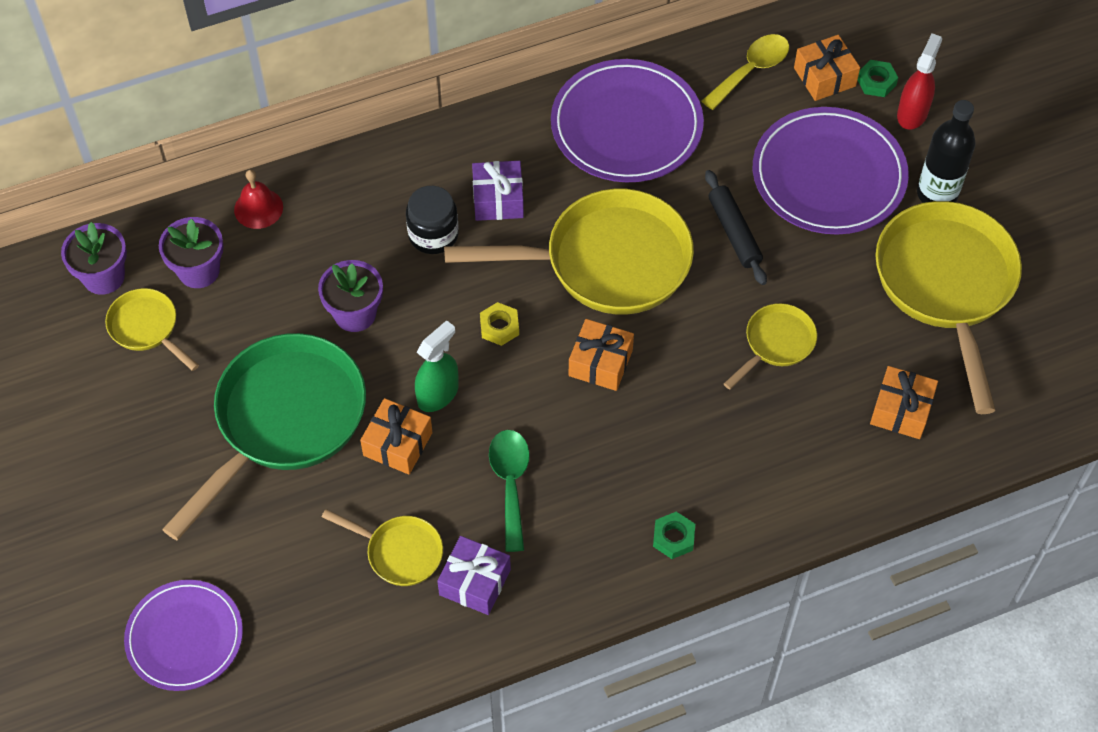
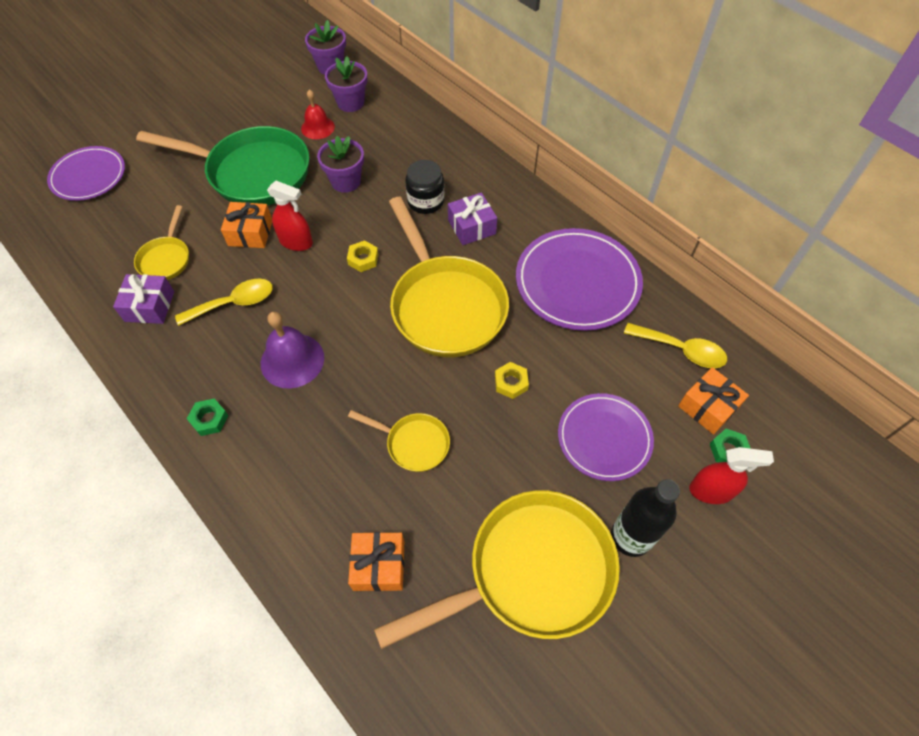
camera: 70 degrees right, 0 degrees up
(147, 328) = (301, 94): yellow pan -> none
(258, 208) = (408, 113): red bell -> red bell (317, 127)
(438, 394) = (296, 242): green spray bottle -> red spray bottle
(510, 483) = (234, 303): green spoon -> yellow spoon
(600, 363) = (353, 327): orange gift -> none
(623, 436) = (292, 360): none -> purple bell
(734, 232) = (511, 382): black rolling pin -> yellow nut
(828, 175) = (604, 438): purple plate -> purple plate, size x0.66

